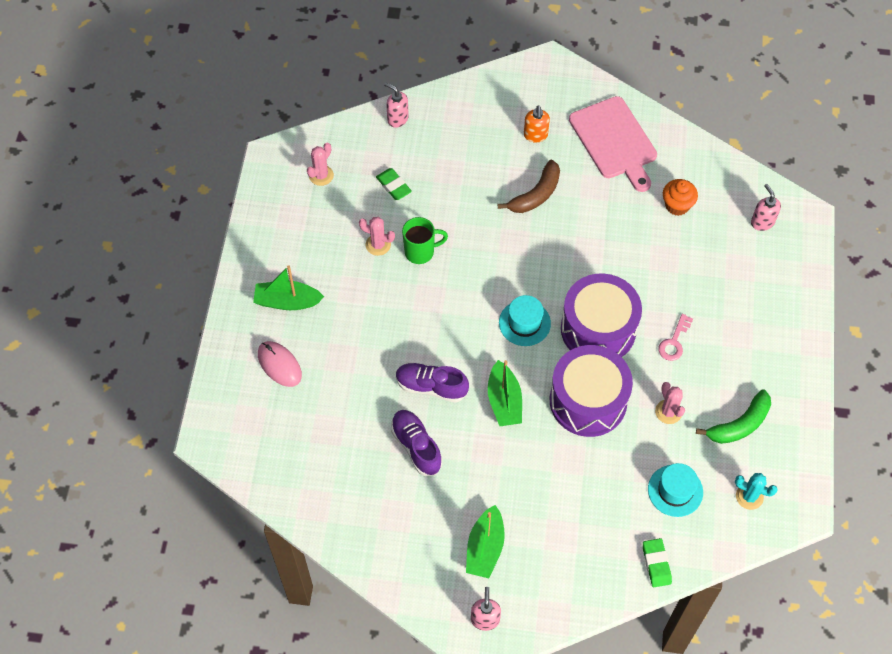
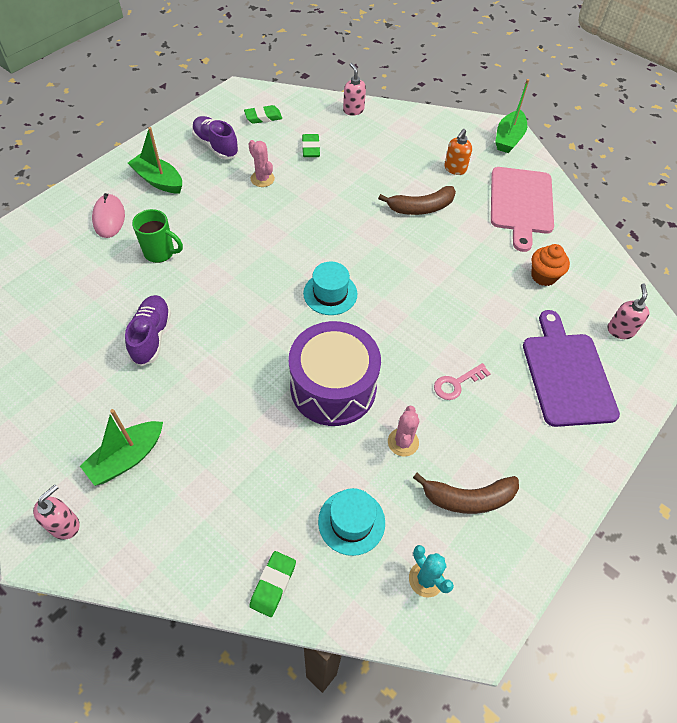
camera: 30 degrees right, 5 degrees down
(321, 175) = (263, 117): pink cactus -> green eraser
(420, 252) = (290, 200): green mug -> green mug (160, 252)
(431, 387) = (208, 298): purple shoe -> purple shoe (216, 146)
(504, 401) = (258, 344): green boat -> green boat (508, 139)
(598, 329) = (392, 333): purple drum -> none
(739, 424) = (468, 498): green banana -> brown banana
(746, 285) = (567, 375): none -> purple cutting board

